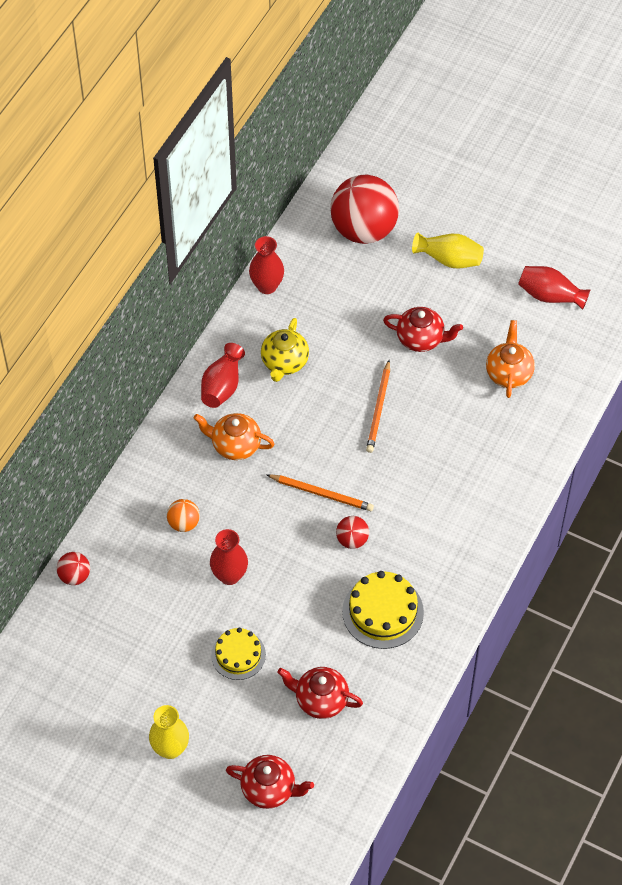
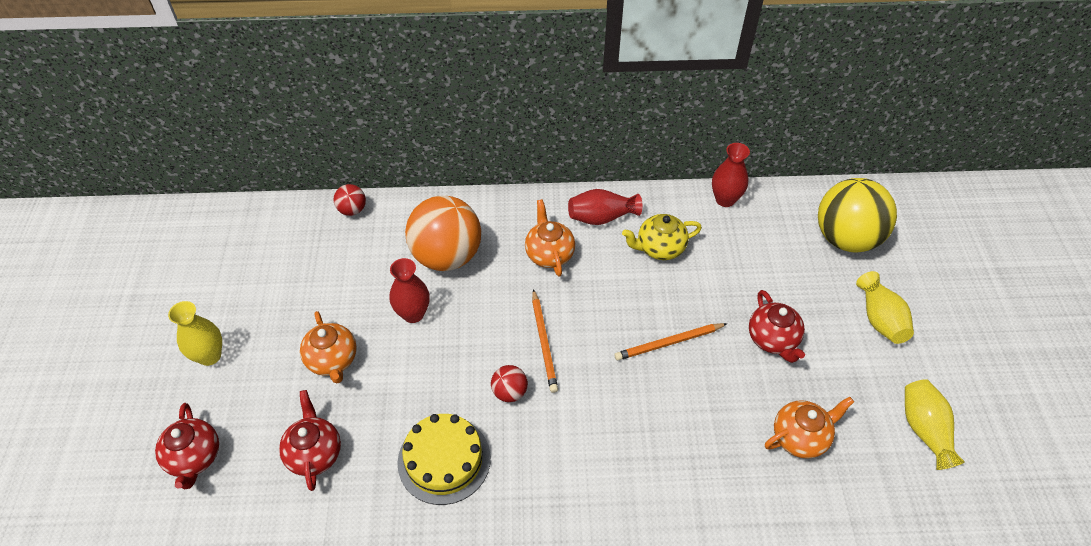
camera: 60 degrees right, 5 degrees down
(184, 523) = (447, 256): orange ball -> orange ball, size x2.25
(238, 655) = (333, 360): yellow cake -> orange teapot
(364, 230) = (845, 238): red ball -> yellow ball
(550, 296) = (924, 430): red vase -> yellow vase

